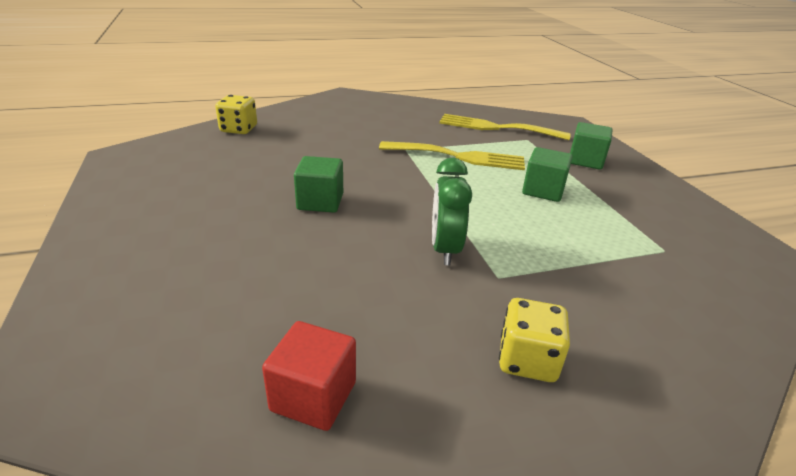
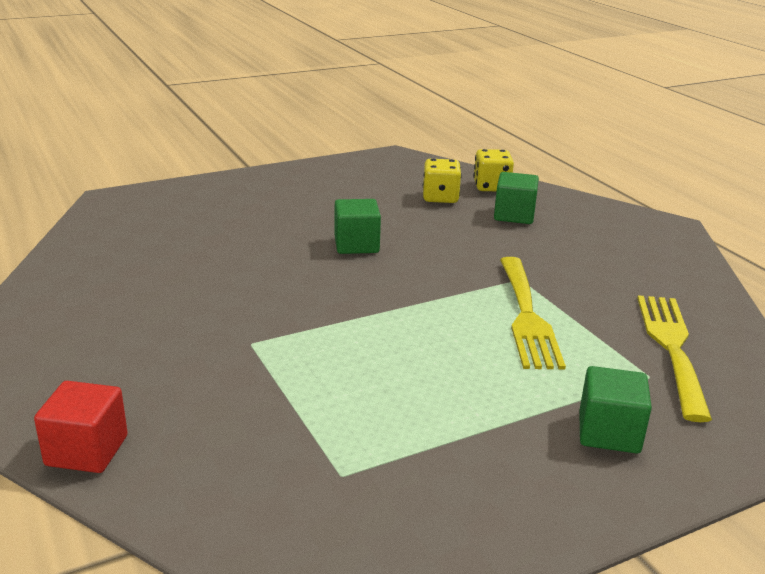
camera: 80 degrees right, 5 degrees down
(313, 396) = (101, 272): red cube -> red cube (87, 451)
(445, 249) = (291, 313): green clock -> none
(527, 360) = (131, 355): yellow dice -> yellow dice (440, 197)
(543, 190) = (465, 381): green cube -> green cube (514, 215)

